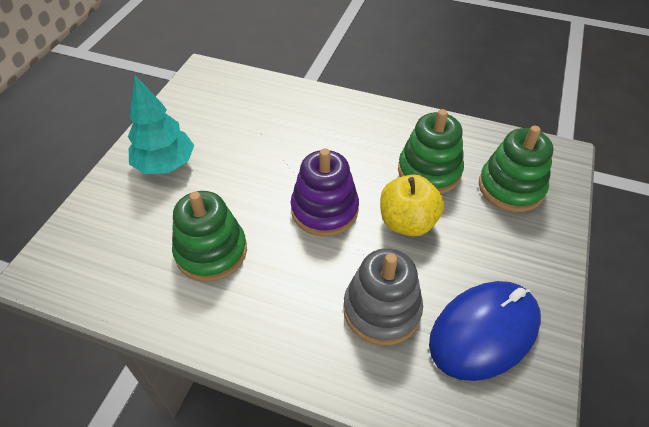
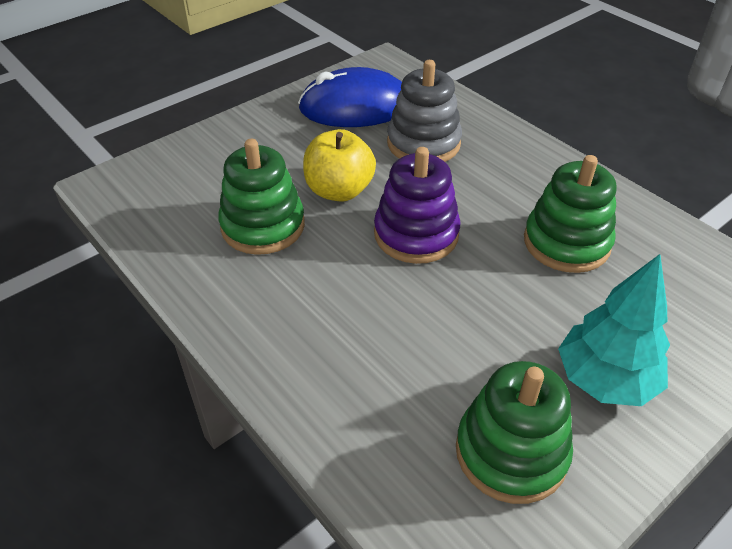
camera: 150 degrees left, 5 degrees down
(511, 187) = (201, 178): green stacking toy -> green stacking toy (511, 452)

